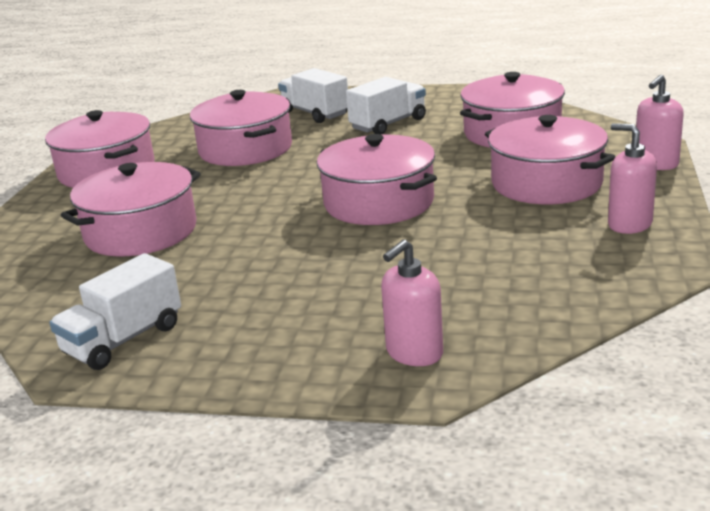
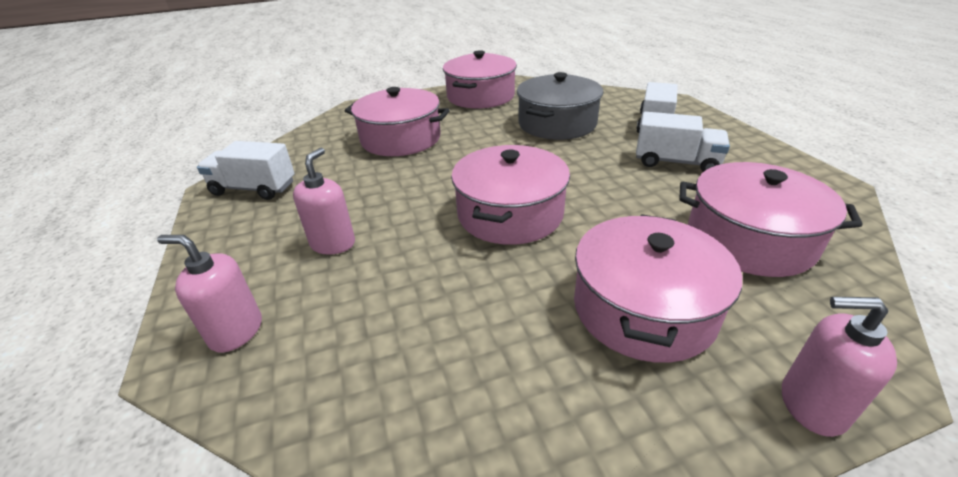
camera: 60 degrees right, 10 degrees up
(245, 149) = (557, 124): pink pot -> grey pot
(629, 224) = (587, 428): pink soap dispenser -> pink soap dispenser (333, 243)

